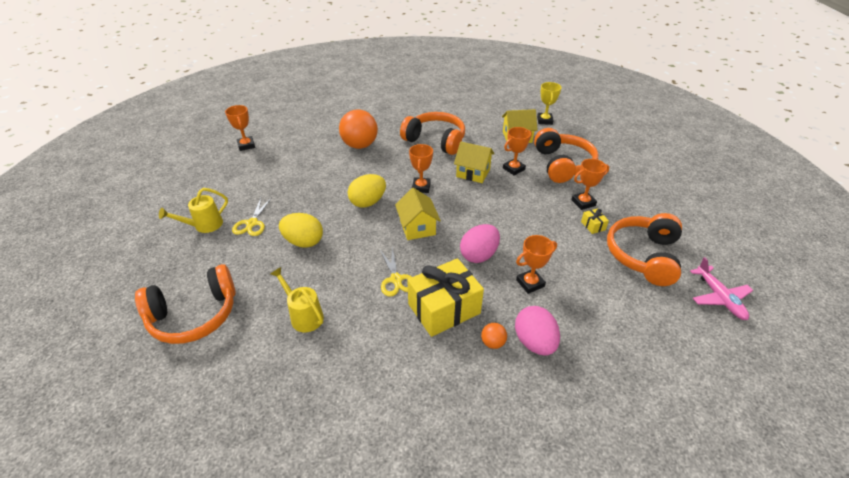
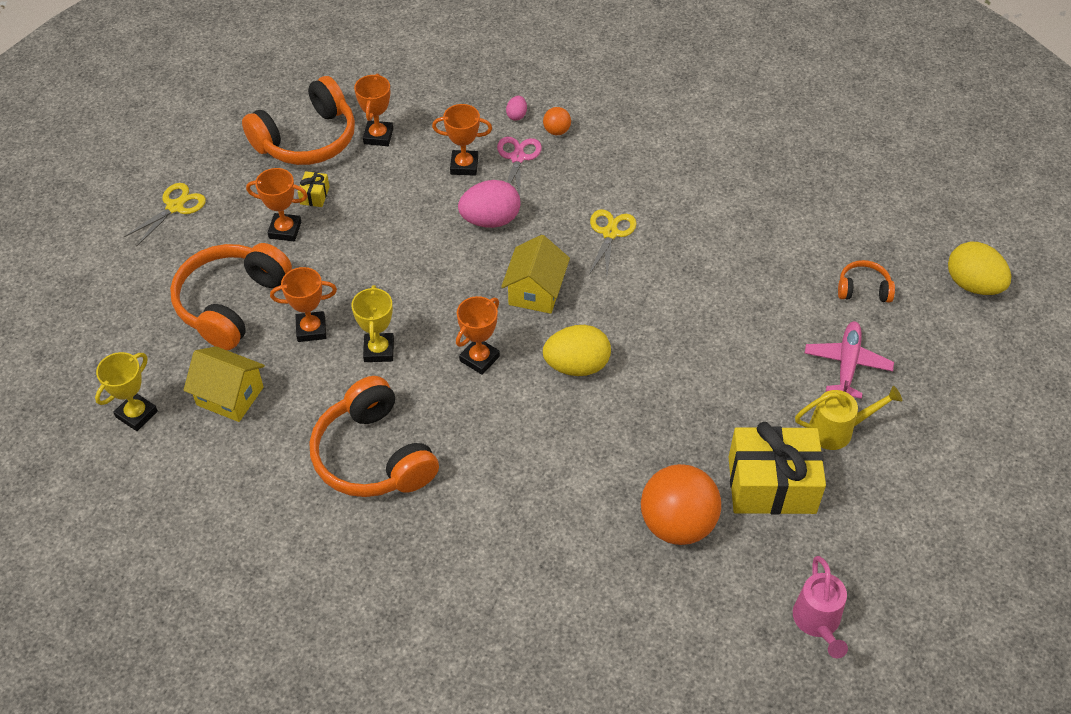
camera: 150 degrees left, 10 degrees up
(194, 315) = (863, 289): orange headphones -> orange headphones, size x0.48
(205, 155) = (817, 623): none -> pink watering can
(246, 145) = (729, 617): orange trophy -> orange trophy (378, 136)
(252, 223) = (764, 402): yellow scissors -> yellow scissors (175, 207)
(304, 242) = (700, 336): yellow egg -> yellow egg (972, 285)
(304, 315) = (736, 236): yellow watering can -> none
(360, 145) = (514, 509): orange ball -> orange ball (677, 524)
(444, 309) = (579, 180): yellow gift -> yellow gift (771, 484)
(473, 173) = (379, 350): yellow house -> yellow trophy
(501, 306) = (517, 158): none -> pink scissors
(534, 342) = (516, 115): pink egg -> pink egg, size x0.47
(719, 297) = (292, 74): pink plane -> pink plane (847, 364)

